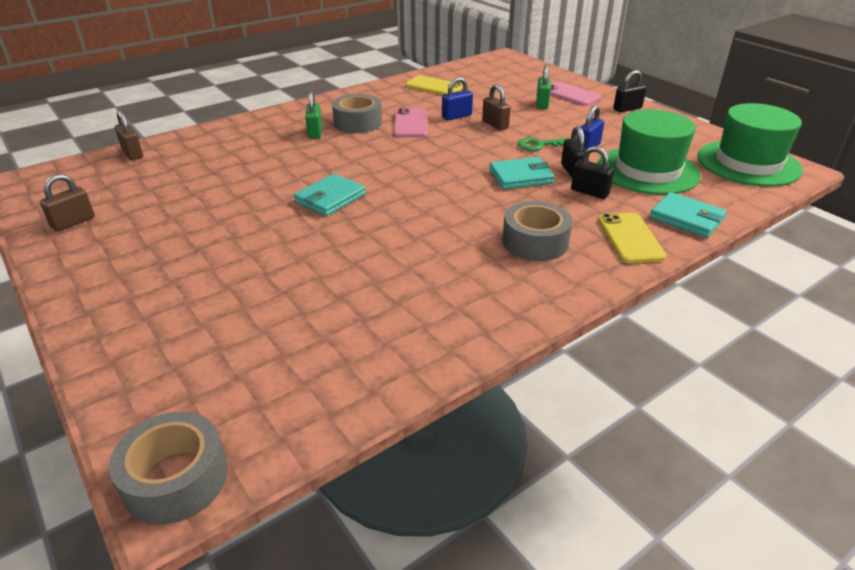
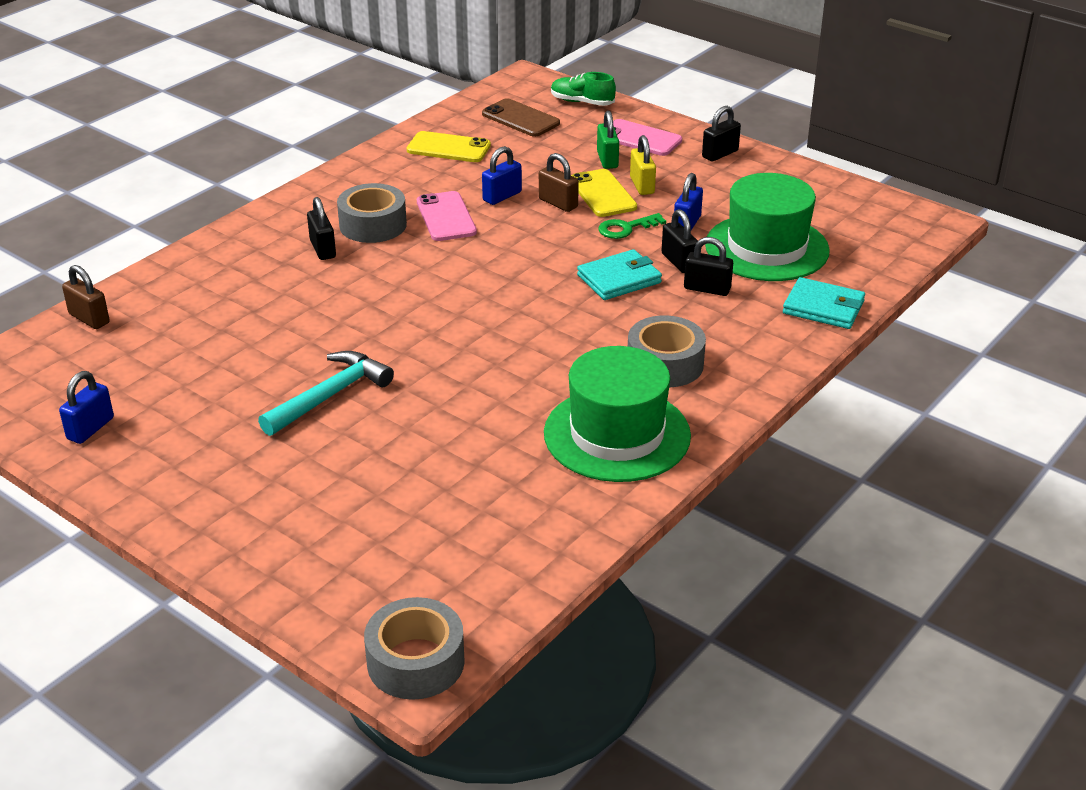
camera: 15 degrees left, 0 degrees up
(73, 222) = (90, 428): brown padlock -> blue padlock
(257, 226) = (330, 395): none -> turquoise hammer
(315, 132) = (323, 249): green padlock -> black padlock
(330, 198) = (399, 344): turquoise wallet -> none
(491, 76) = (520, 119): none -> brown phone
(537, 71) = (582, 102): none -> green shoe
(561, 121) = (642, 185): none -> yellow padlock
(630, 238) = (767, 342): yellow phone -> yellow phone (602, 194)
(748, 163) = (880, 220): green hat -> green hat (617, 434)

